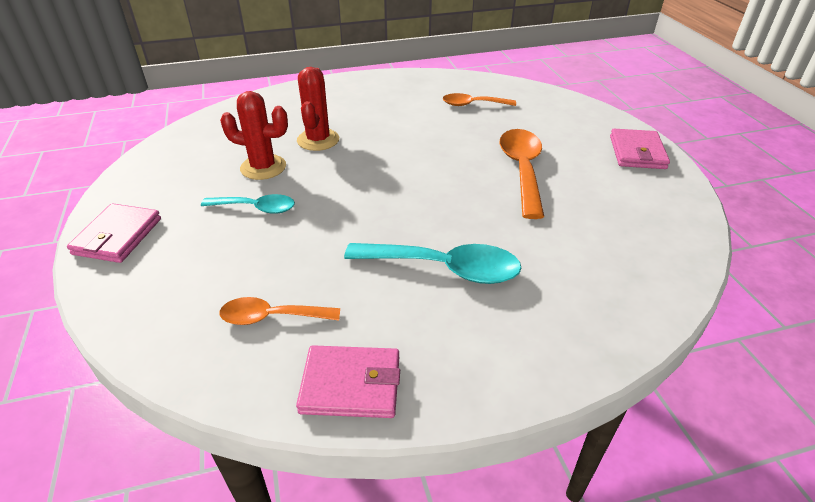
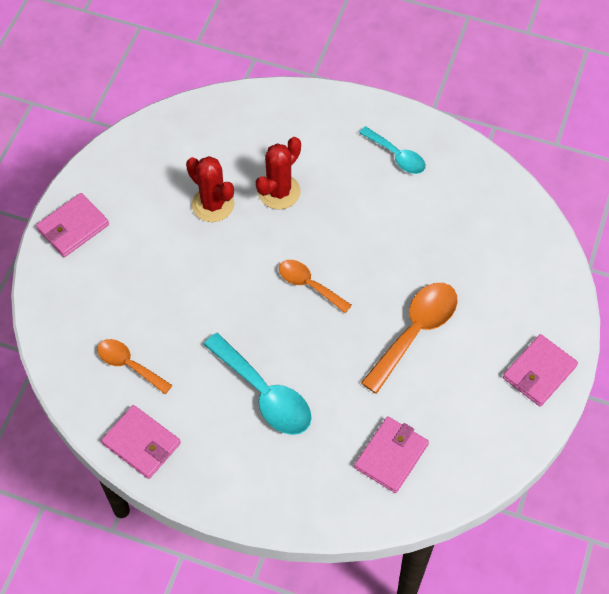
camera: 35 degrees right, 20 degrees up
(256, 208) = (179, 252): turquoise spoon -> turquoise spoon (396, 156)
(473, 104) = (458, 218): orange spoon -> orange spoon (309, 285)
(610, 254) = (391, 456): none -> pink wallet

